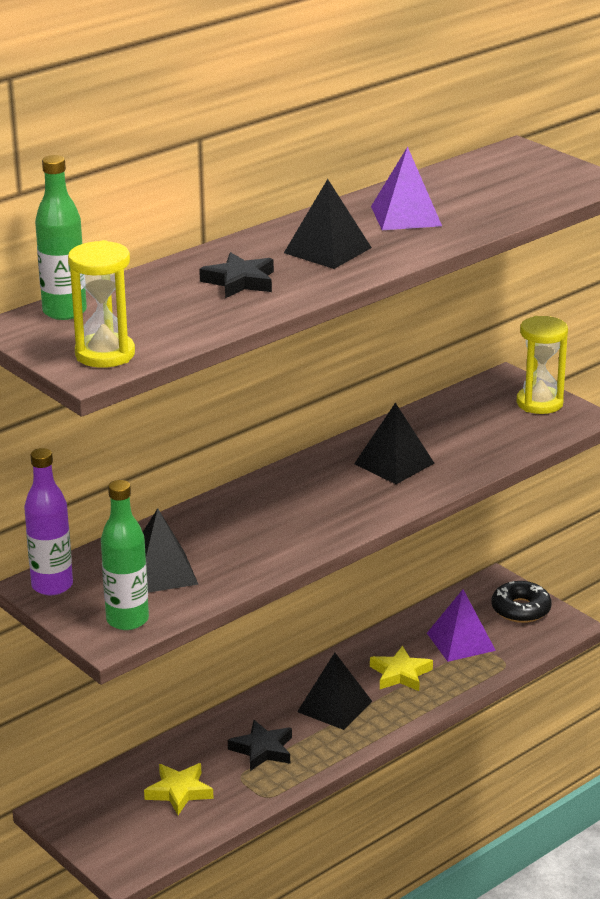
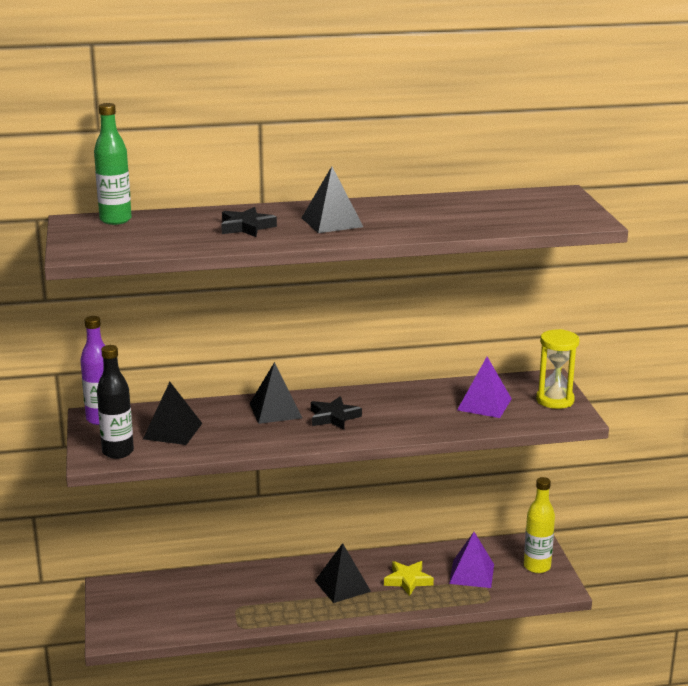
camera: 30 degrees right, 5 degrees down
(105, 354) = (98, 247): yellow hourglass -> none
(127, 620) = (118, 452): green bottle -> black bottle
(179, 792) = (190, 603): yellow star -> none
(262, 750) = (268, 596): black star -> black star (333, 417)
(394, 463) = (403, 410): black pyramid -> black pyramid (275, 410)
(406, 216) = (417, 214): purple pyramid -> purple pyramid (484, 404)
(521, 609) = (537, 567): black donut -> yellow bottle

